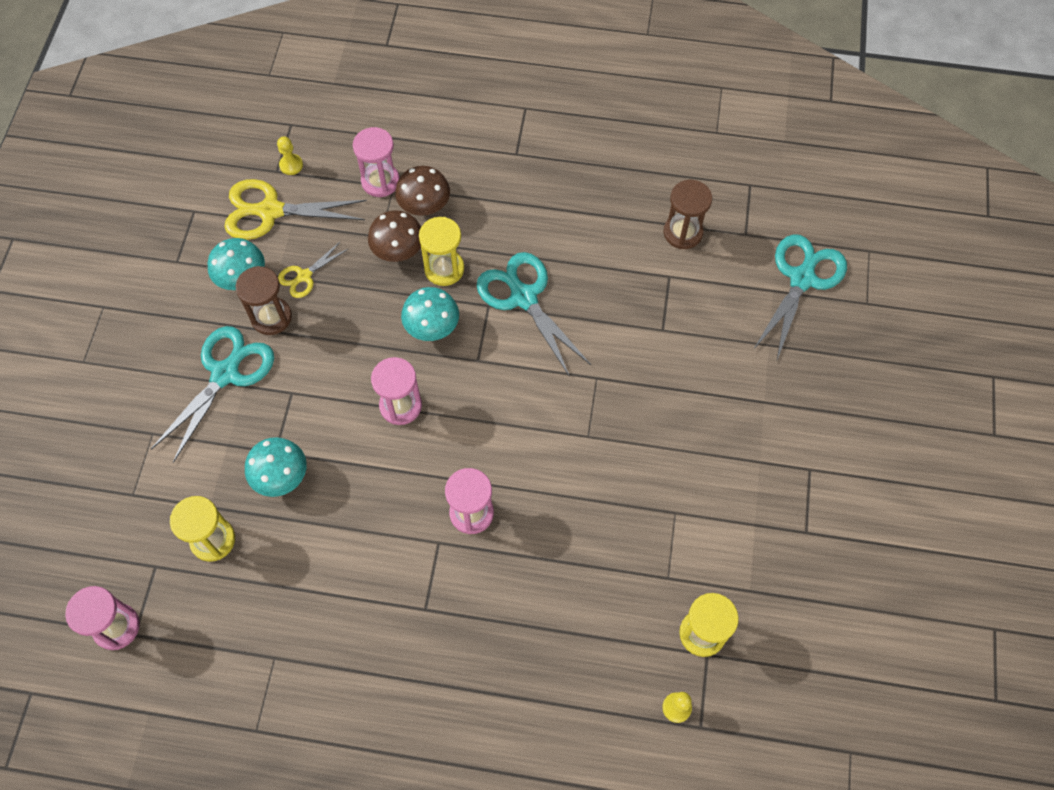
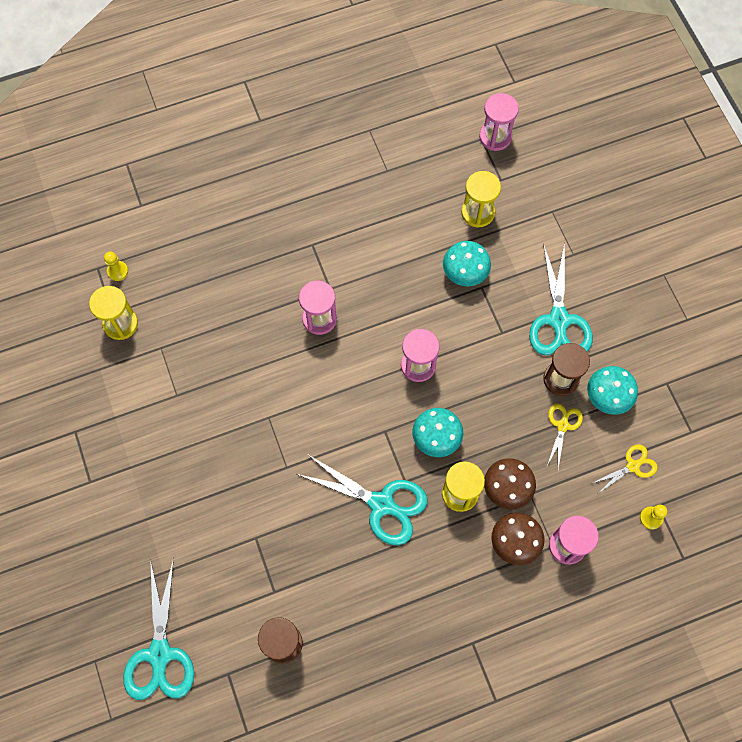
camera: 150 degrees right, 5 degrees up
(270, 211) = (632, 466): yellow scissors -> yellow scissors, size x0.53

